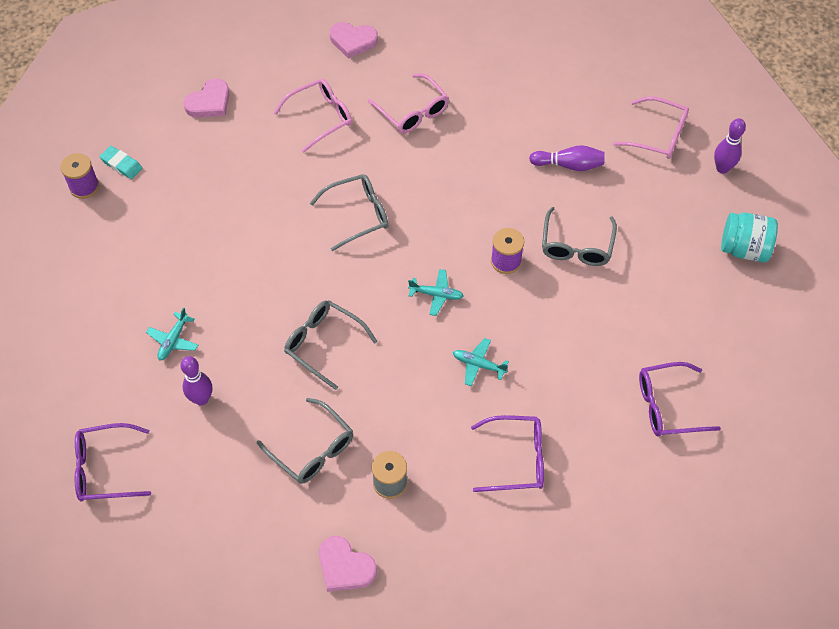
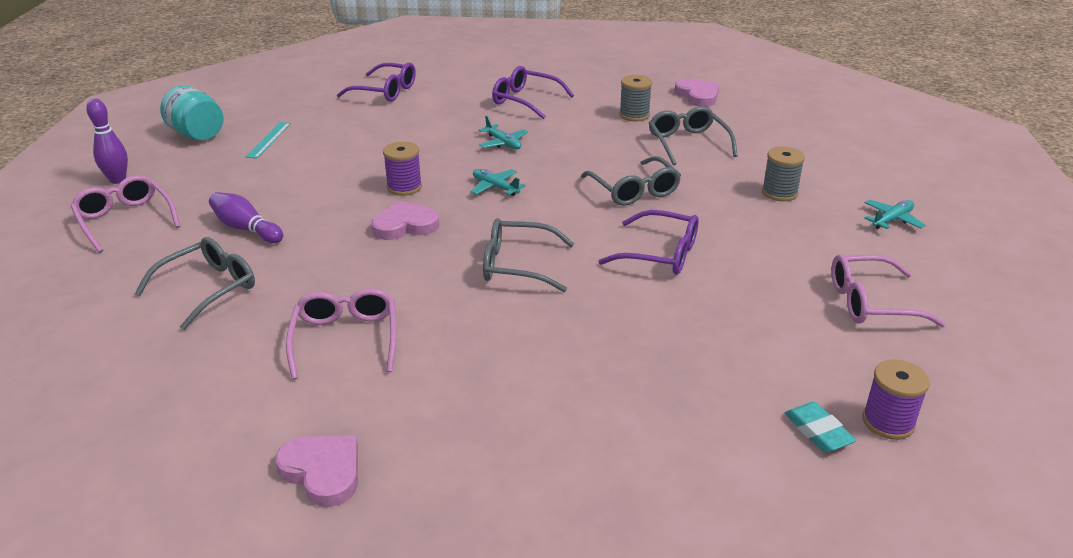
camera: 150 degrees left, 25 degrees down
(105, 468) = (892, 181): purple glasses -> purple glasses (660, 254)
(173, 340) = (795, 236): turquoise plane -> turquoise plane (892, 220)
(201, 399) = (779, 193): purple bowling pin -> grey spool
(209, 102) = (631, 470): pink heart -> pink heart (405, 225)
(320, 118) = (474, 379): pink glasses -> pink glasses (871, 302)
(576, 246) = (327, 177): grey glasses -> grey glasses (208, 289)
(678, 271) = (269, 140): none -> turquoise ruler

